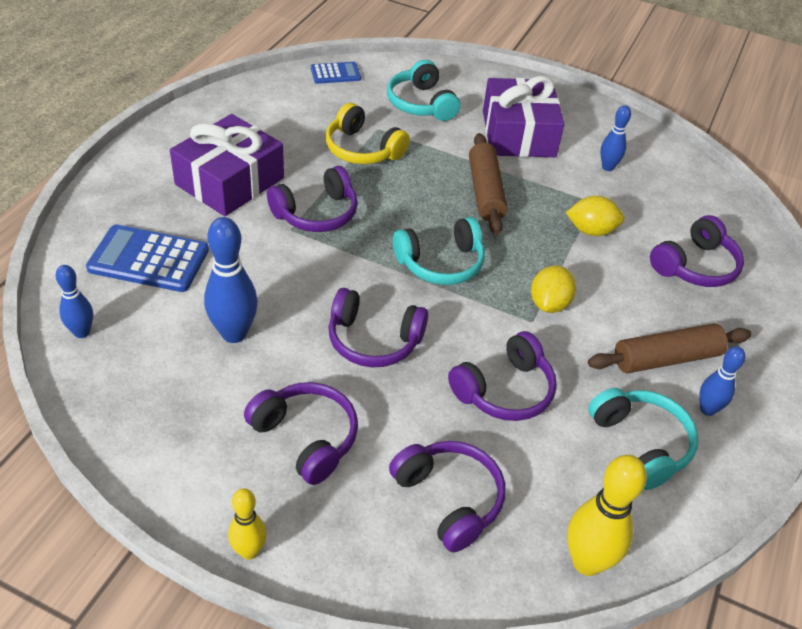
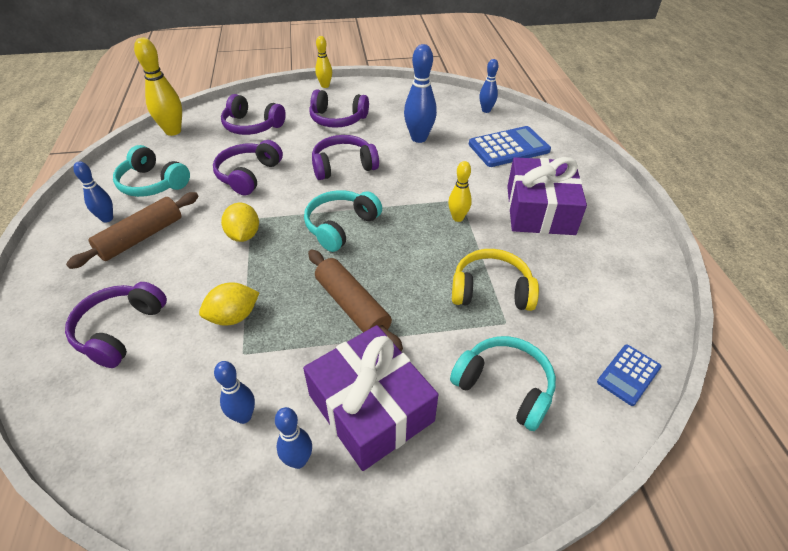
camera: 150 degrees right, 0 degrees up
(316, 213) = (457, 218): purple headphones -> yellow bowling pin
(581, 133) = (298, 460): none -> blue bowling pin

